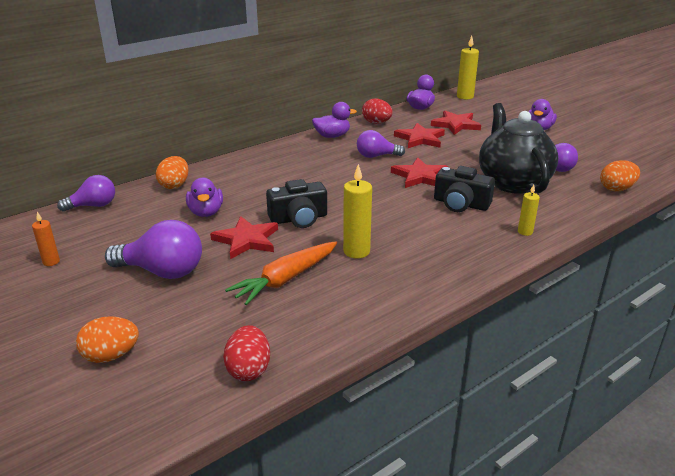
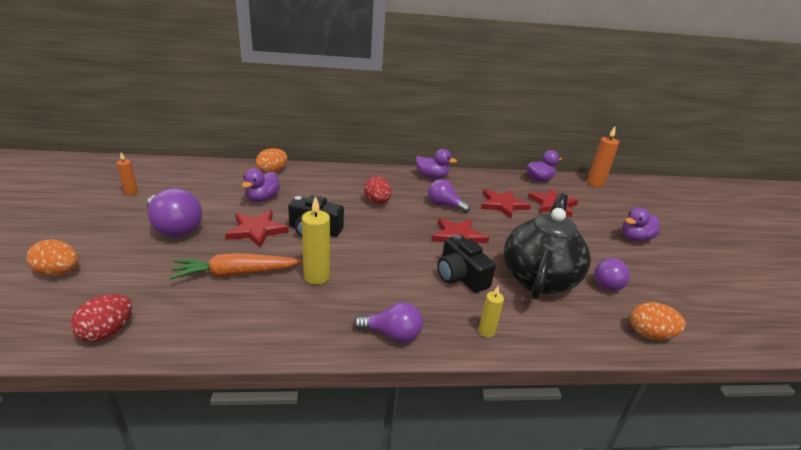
camera: 30 degrees right, 0 degrees up
(93, 206) = (207, 166): purple light bulb -> purple light bulb (392, 334)
(376, 123) = (483, 179): red egg -> red egg (377, 202)
(465, 96) = (595, 184): yellow candle -> orange candle

